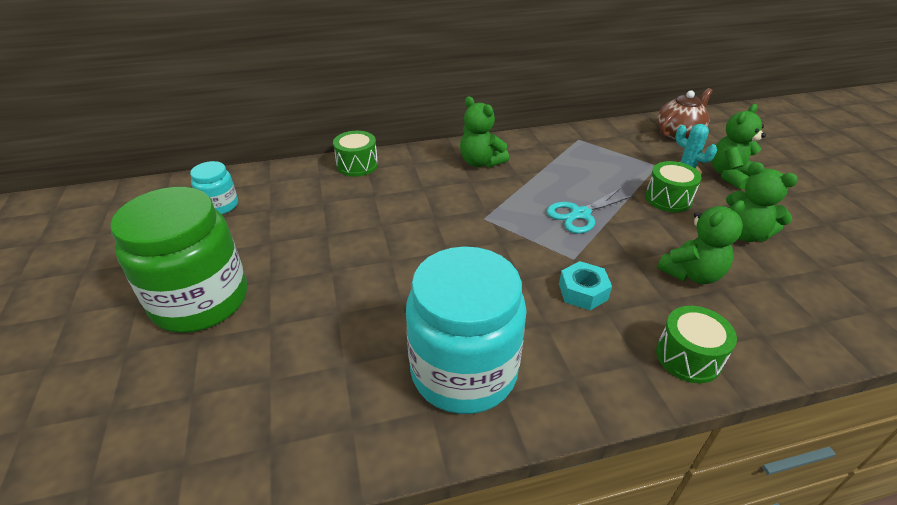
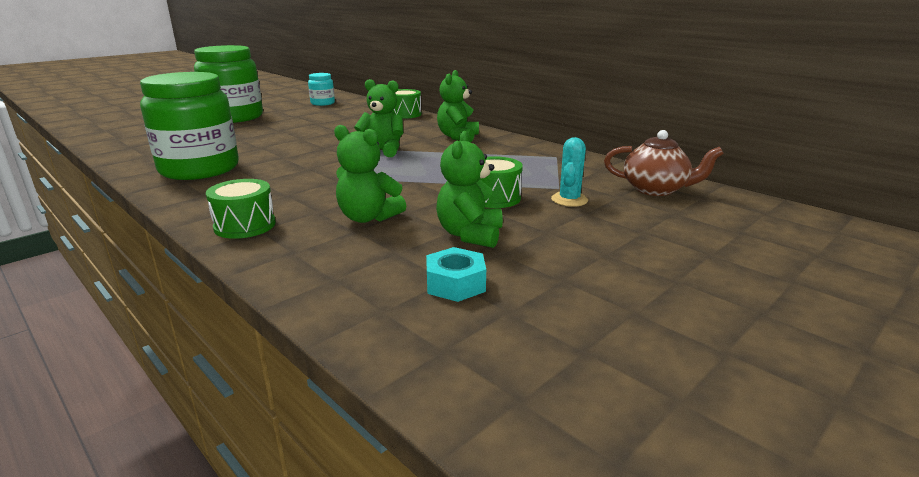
camera: 60 degrees right, 15 degrees down
(464, 371) = (199, 169): turquoise jar -> green jar
(580, 214) = (419, 172): turquoise scissors -> none
(583, 292) = (307, 185): turquoise nut -> turquoise nut (455, 284)
(730, 175) = (596, 220): green teddy bear -> green teddy bear (382, 151)

